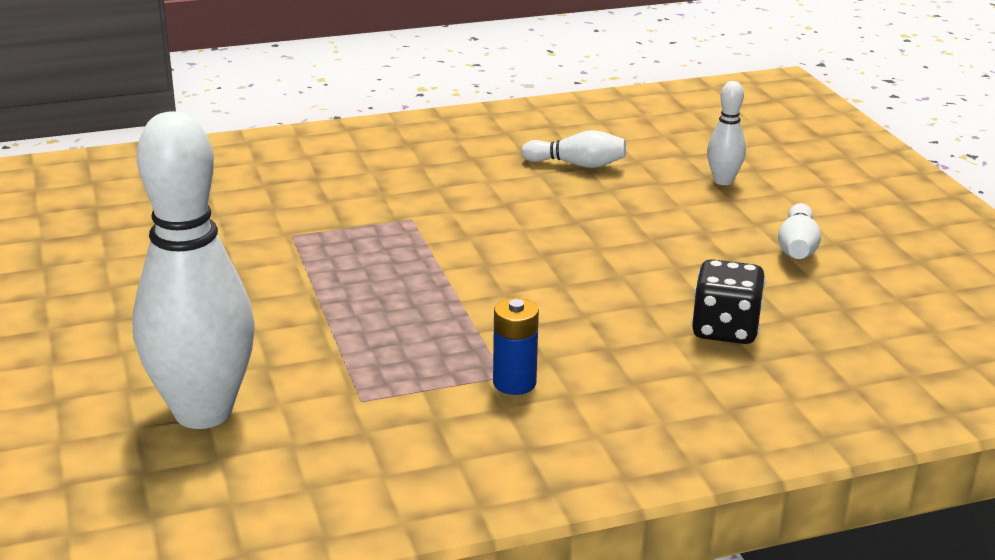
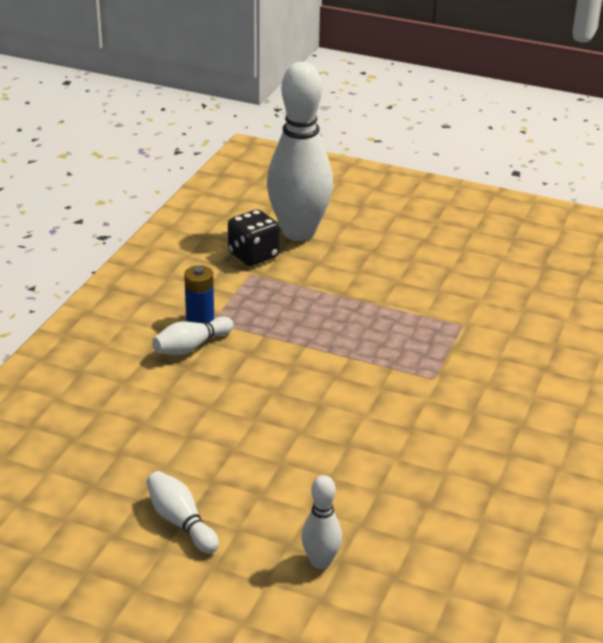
camera: 130 degrees right, 5 degrees up
(577, 164) = (438, 500): white bowling pin -> white bowling pin (191, 347)
(725, 329) = (142, 418): black dice -> black dice (253, 255)

